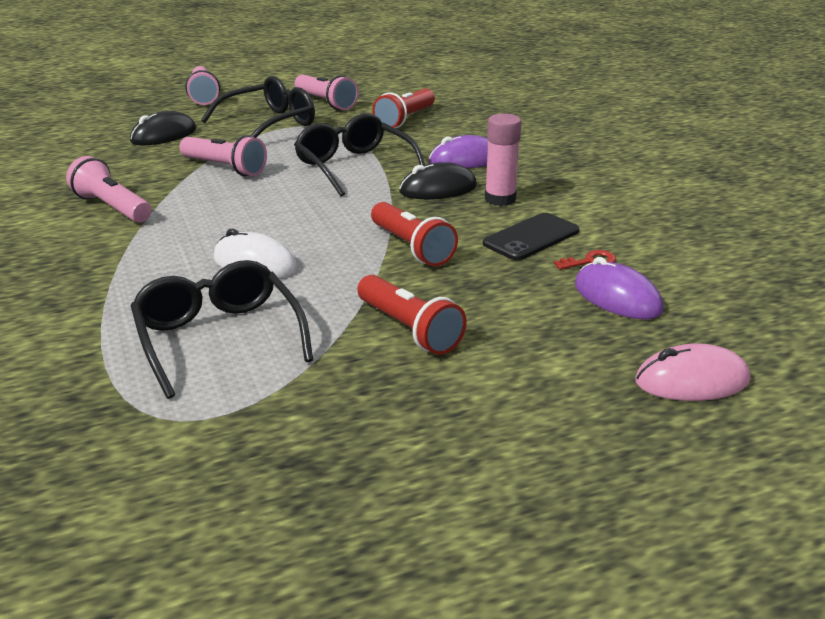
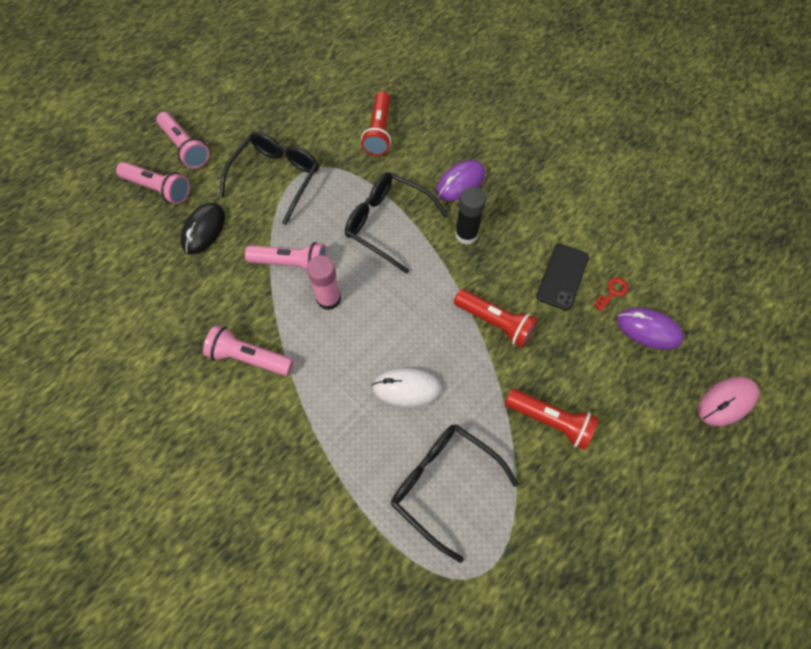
camera: 25 degrees left, 35 degrees up
(325, 102) = (298, 124): pink flashlight -> pink flashlight (158, 189)
(438, 189) = (466, 234): black mouse -> black glue stick
(500, 199) = (515, 232): pink glue stick -> pink glue stick (329, 299)

